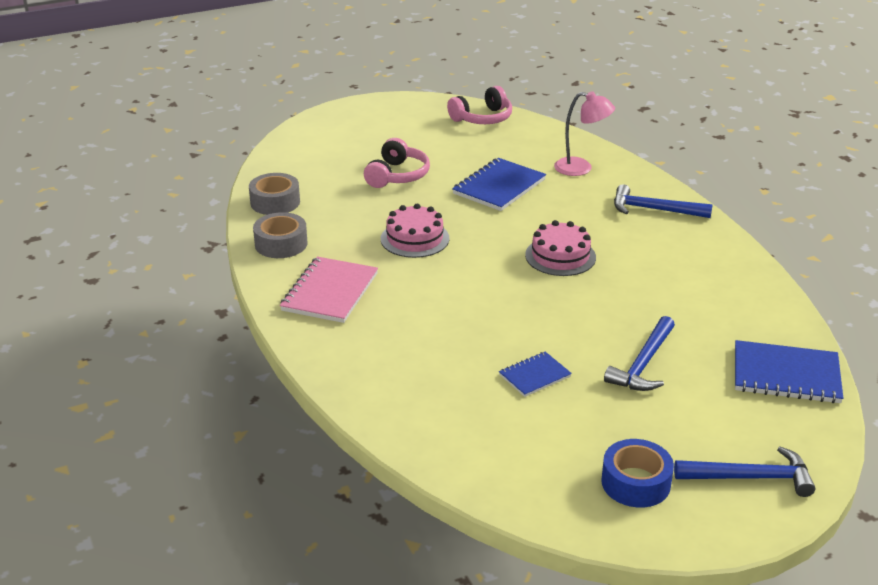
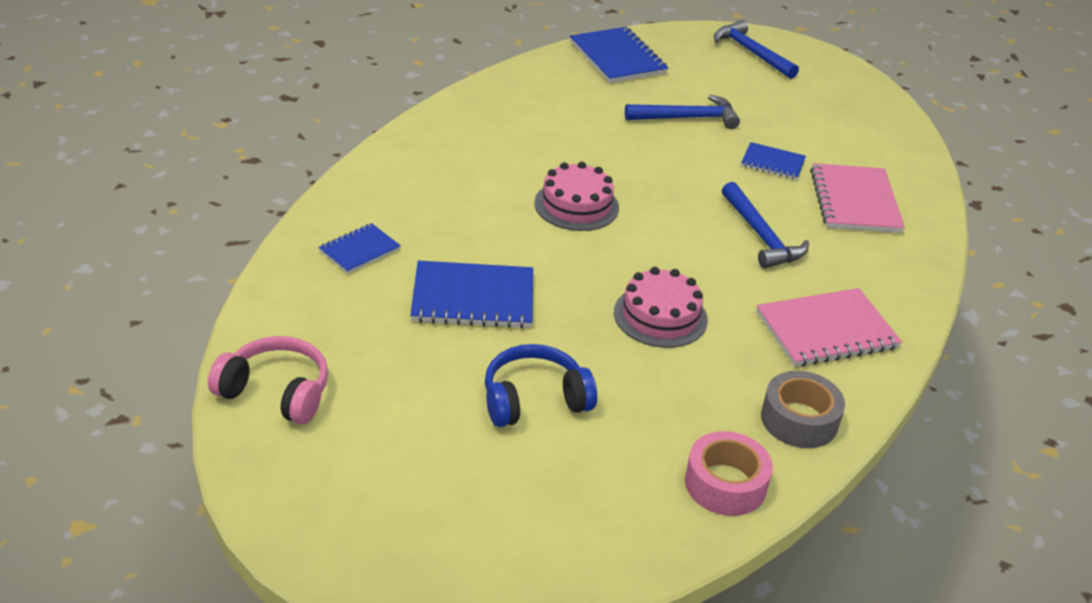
camera: 130 degrees left, 5 degrees up
(275, 202) = (725, 484): grey tape -> pink tape
(397, 175) = (534, 400): pink headphones -> blue headphones
(442, 390) = (855, 201): none -> pink notebook
(581, 168) = (359, 250): pink lamp -> blue notebook
(635, 483) = (819, 91): blue tape -> none
(654, 209) = (413, 174): blue hammer -> blue hammer (761, 236)

